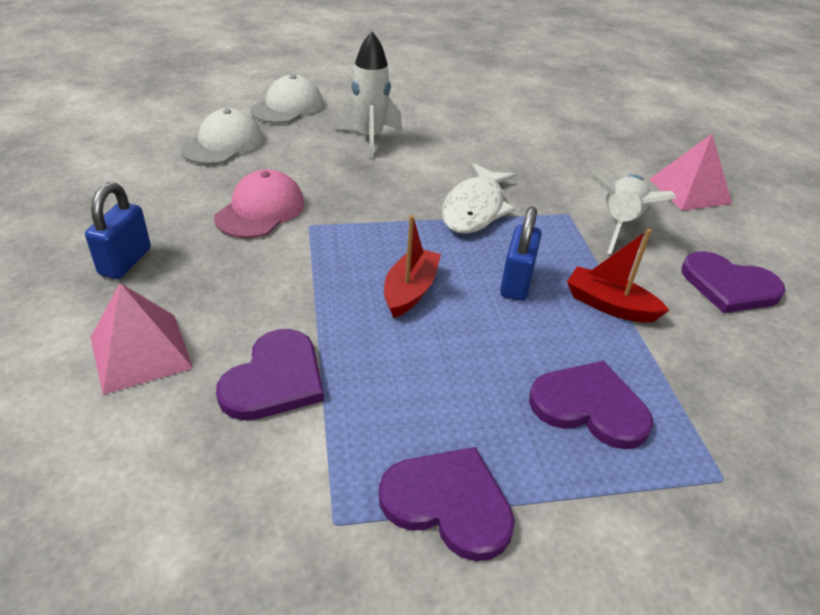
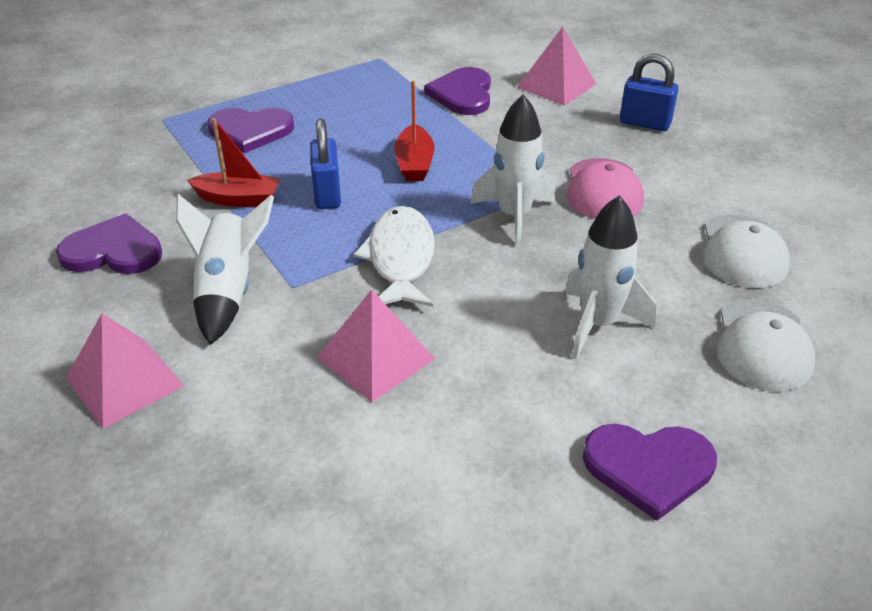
camera: 160 degrees right, 0 degrees up
(125, 261) = (645, 123): blue padlock -> blue padlock turned 60 degrees counterclockwise
(359, 213) = (514, 216): none -> white rocket
(448, 503) = (326, 75): purple heart -> purple heart (649, 468)
(521, 160) = (375, 358): none -> pink pyramid

